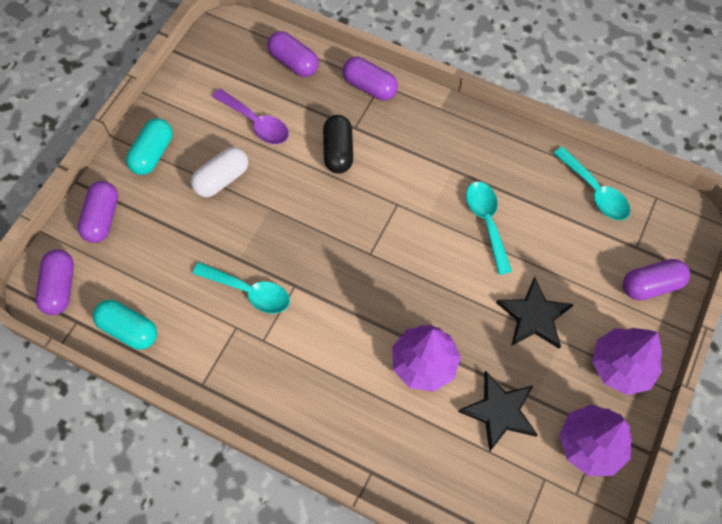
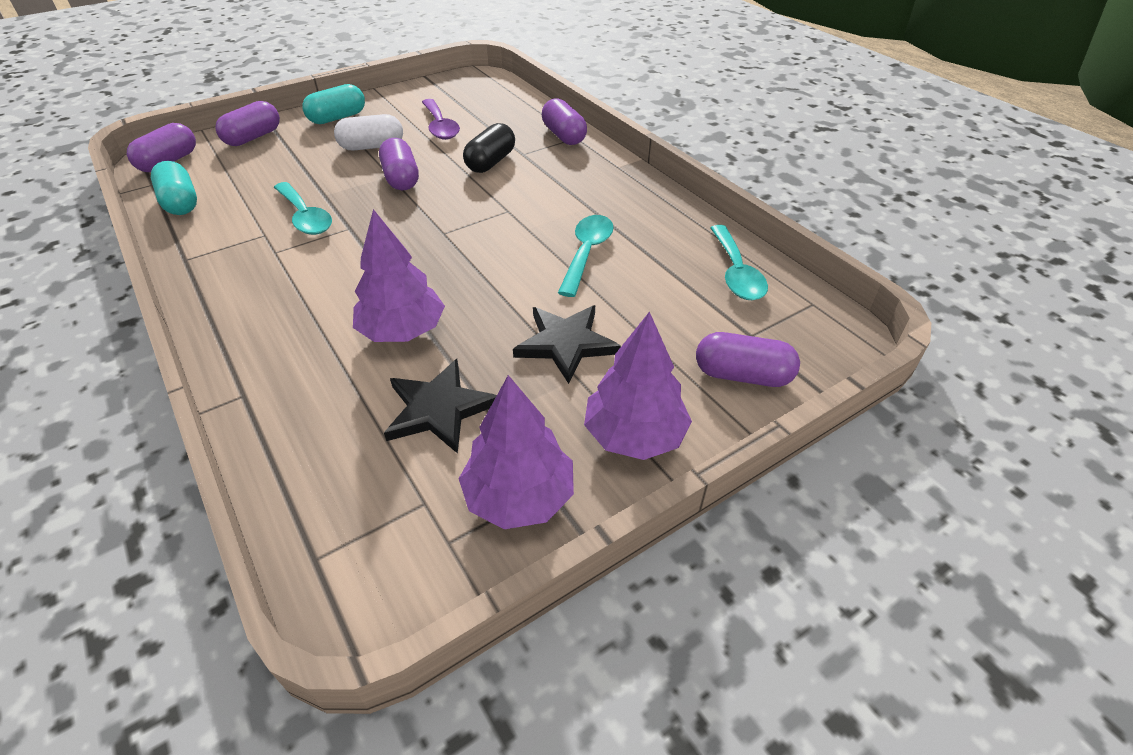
camera: 30 degrees right, 20 degrees down
(294, 62) = (512, 105): purple capsule -> purple capsule (401, 178)

